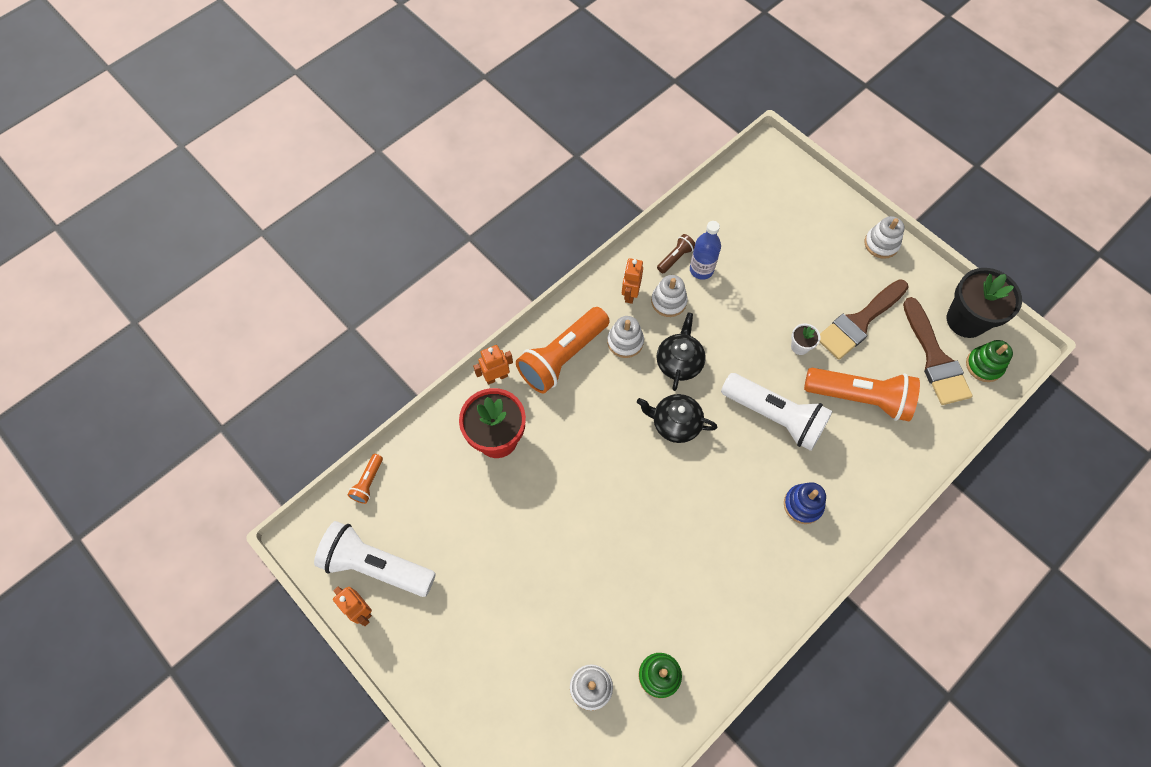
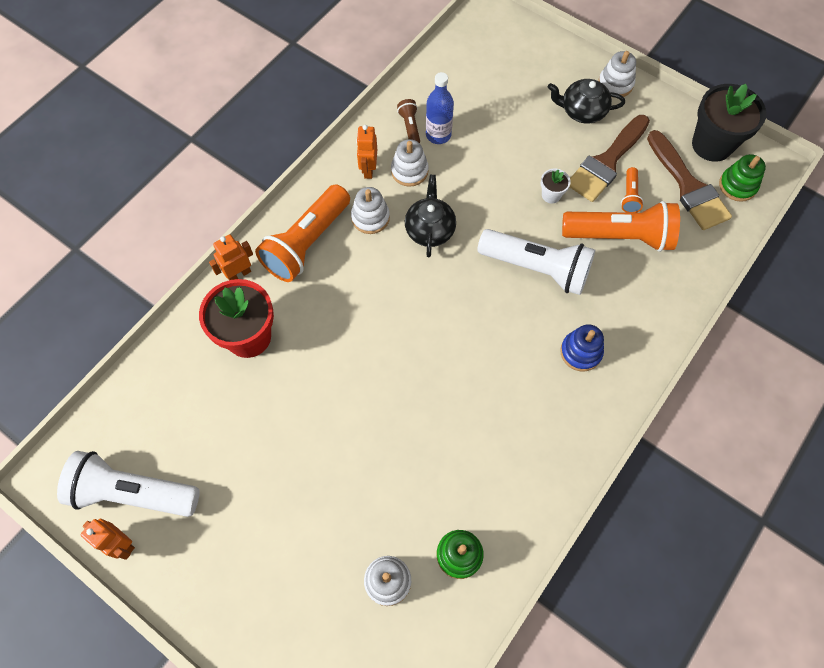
camera: 10 degrees left, 0 degrees up
(368, 482) = (113, 406): orange flashlight -> orange flashlight (629, 196)
(675, 257) = (410, 127): brown flashlight -> brown flashlight turned 45 degrees counterclockwise
(675, 423) = (435, 291): black teapot -> black teapot (582, 111)

